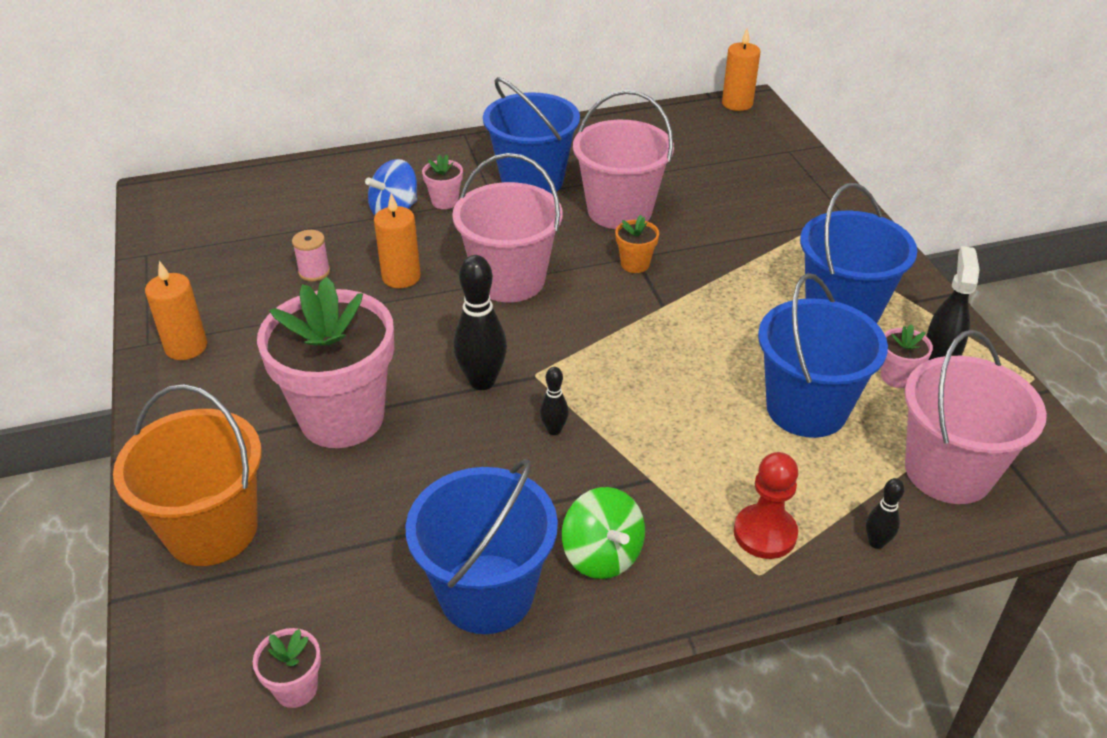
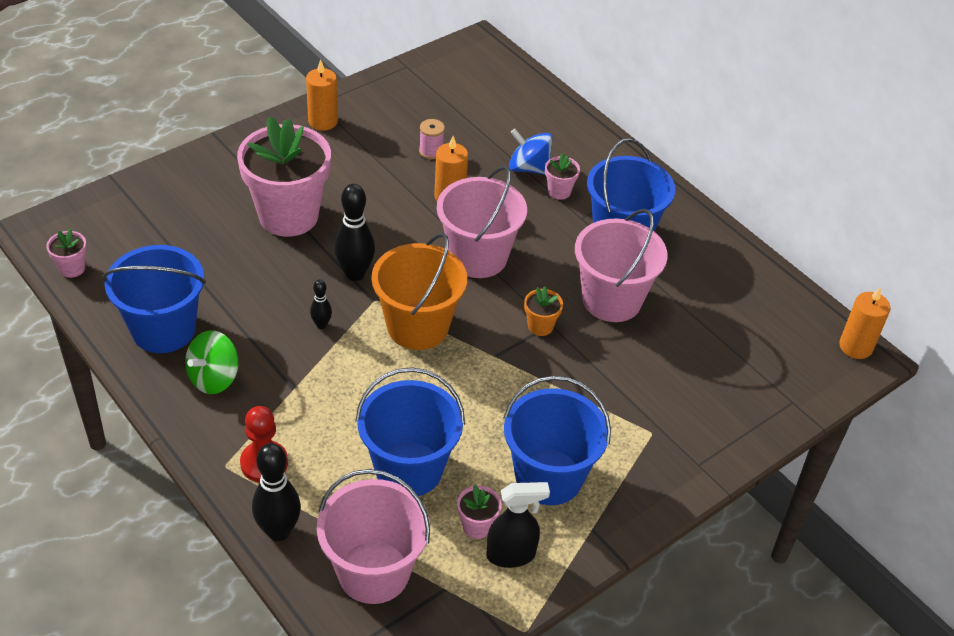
camera: 65 degrees right, 5 degrees up
(212, 529) = (172, 193): orange bucket -> orange bucket (418, 326)
(876, 542) = (278, 531): black bowling pin -> black bowling pin, size x1.92

